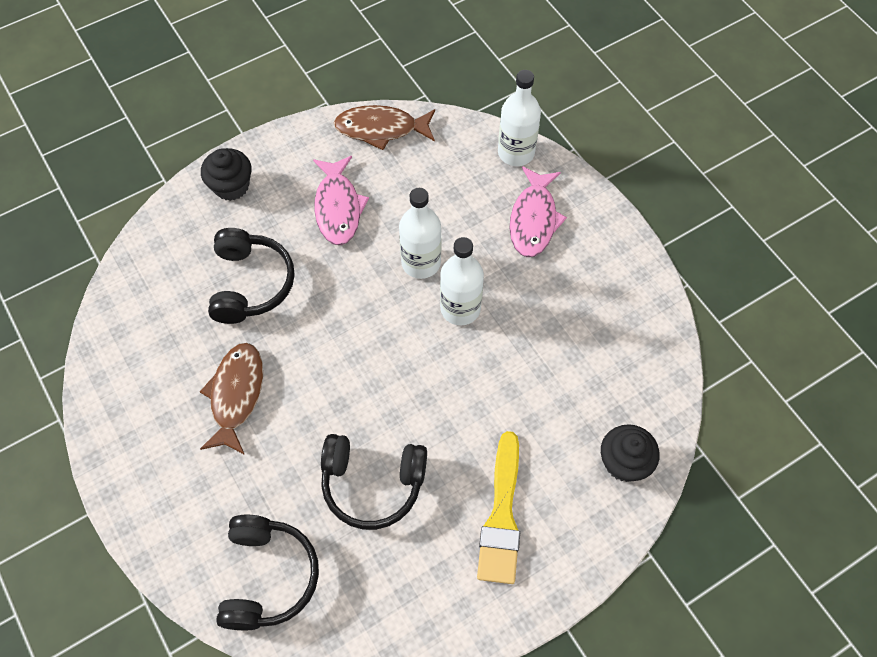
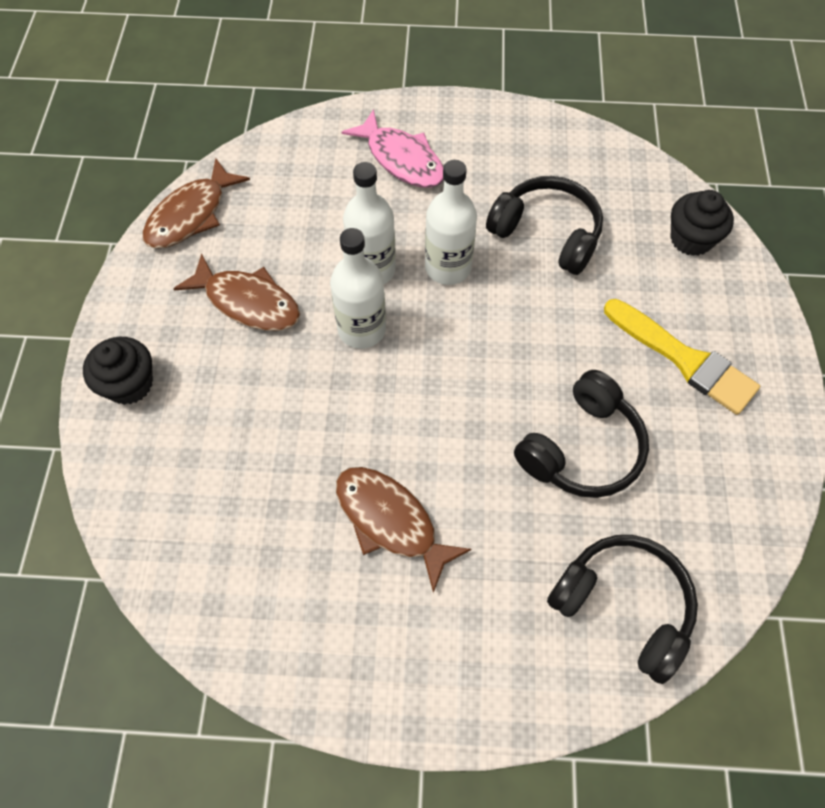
camera: 55 degrees left, 0 degrees up
(250, 284) = (267, 432): black headphones -> black headphones (547, 234)
(338, 207) = (248, 302): pink fish -> brown fish
(516, 152) = (319, 130): white bottle -> white bottle (362, 329)

